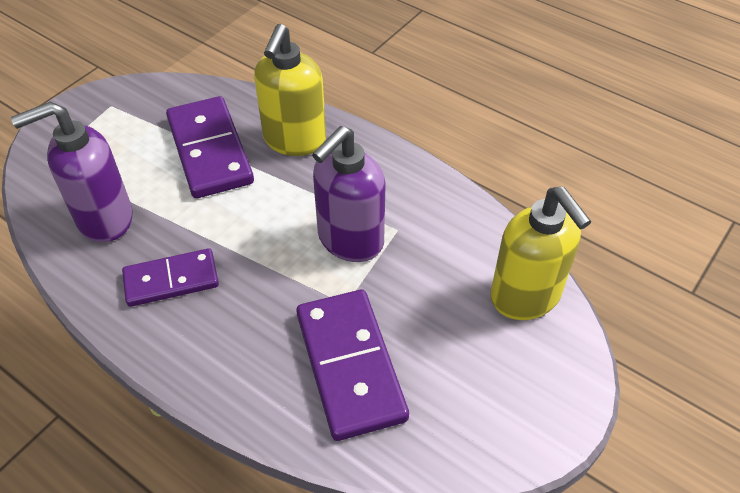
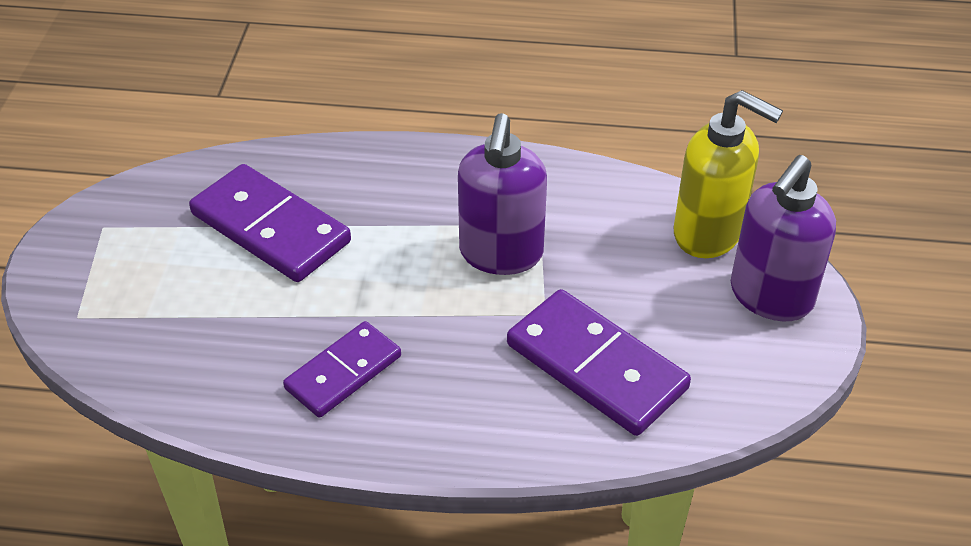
camera: 30 degrees left, 5 degrees down
(104, 219) = (208, 346): purple soap dispenser -> purple soap dispenser (770, 297)
(294, 140) = (358, 181): yellow soap dispenser -> none

